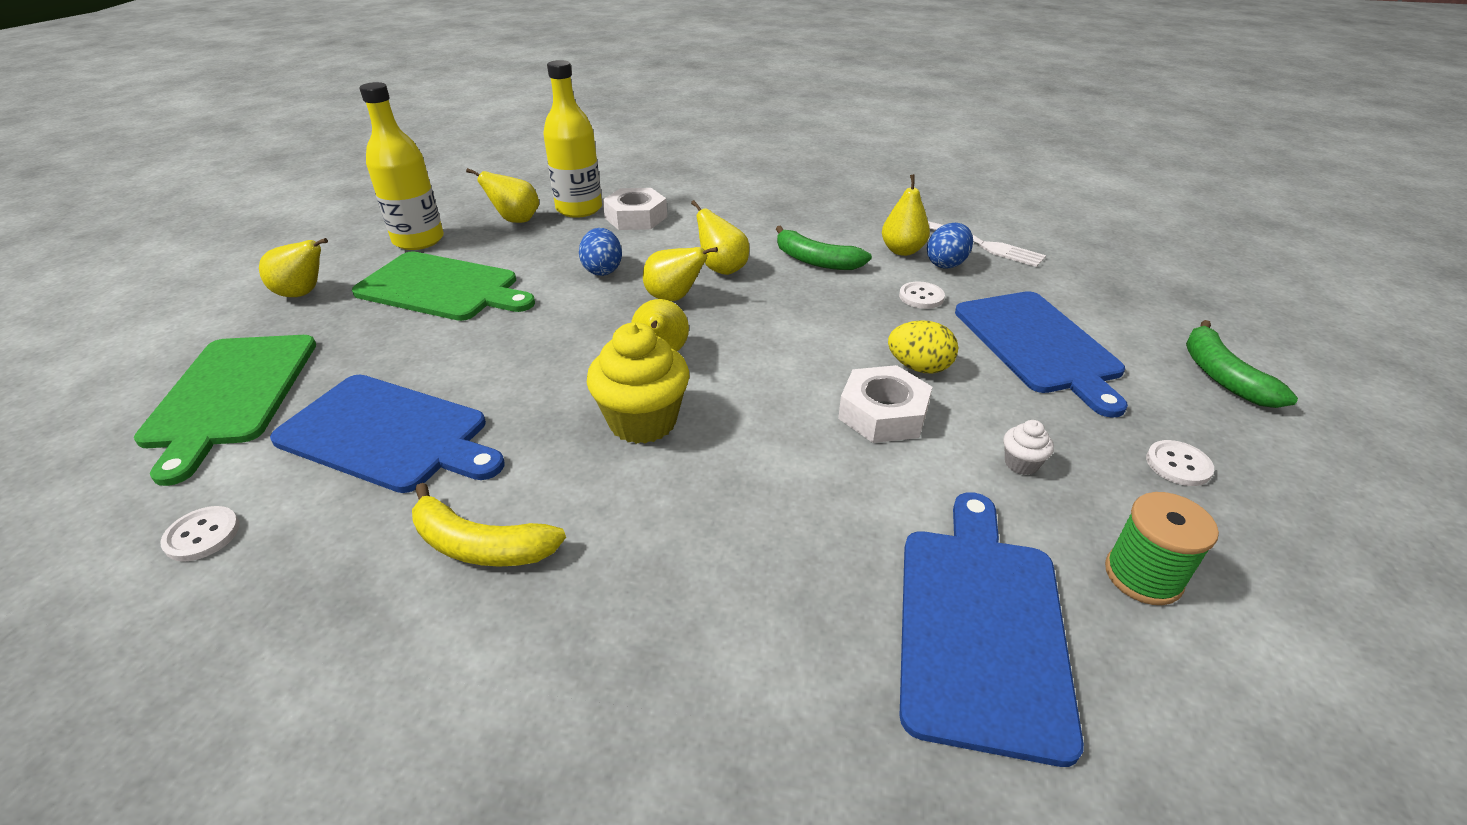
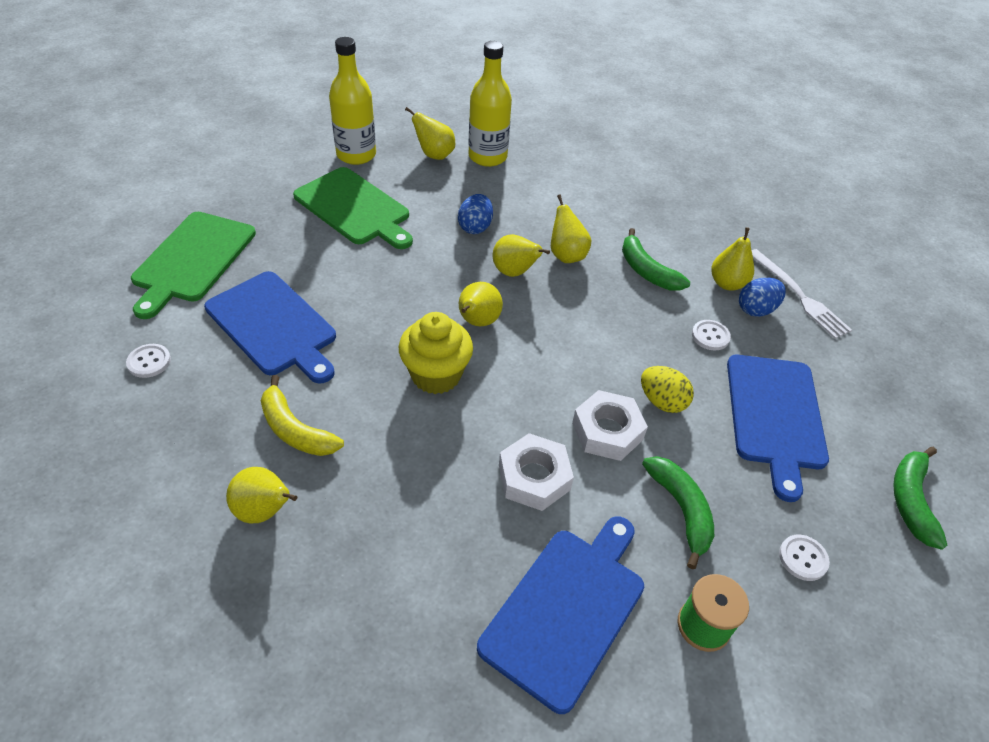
camera: 20 degrees right, 10 degrees up
(303, 293) = (262, 184): yellow pear -> yellow pear (265, 511)
(636, 217) = (527, 179): white nut -> white nut (534, 477)
(1021, 464) = (681, 510): white cupcake -> green banana

